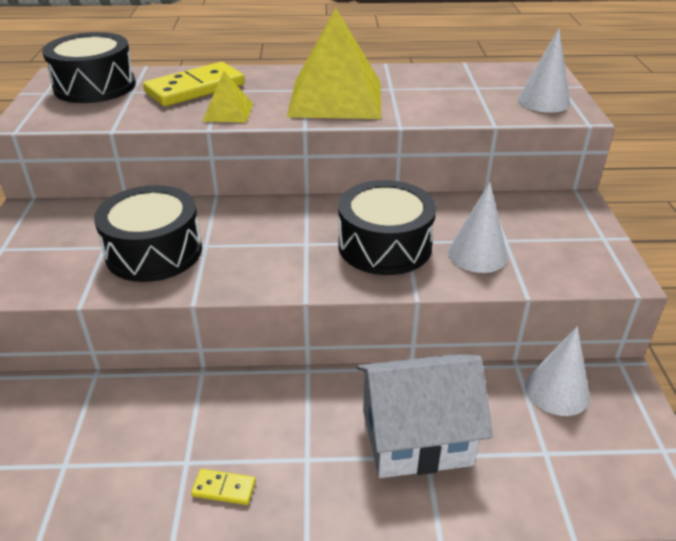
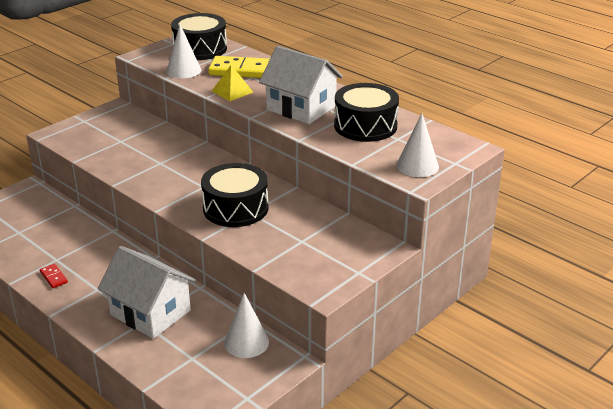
camera: 45 degrees right, 5 degrees down
(154, 252) = (135, 154): black drum -> black drum (365, 126)
(224, 489) = (53, 277): yellow domino -> red domino
(336, 98) = (301, 108): yellow pyramid -> white house
(477, 254) = (272, 238): white cone -> white cone (183, 70)

